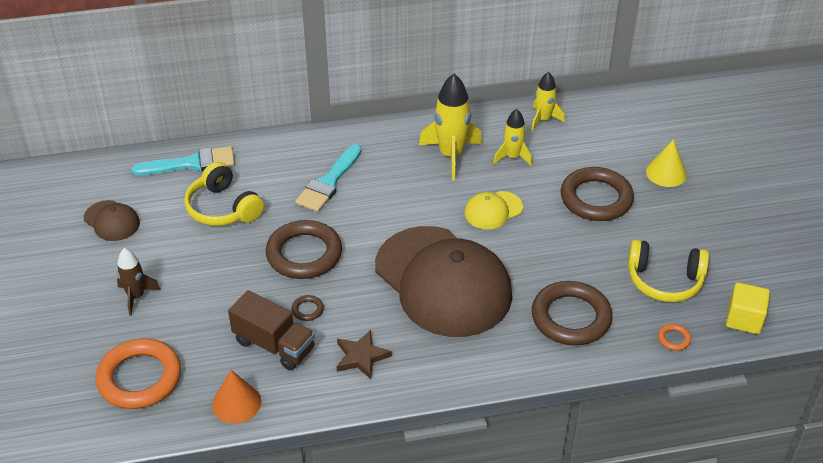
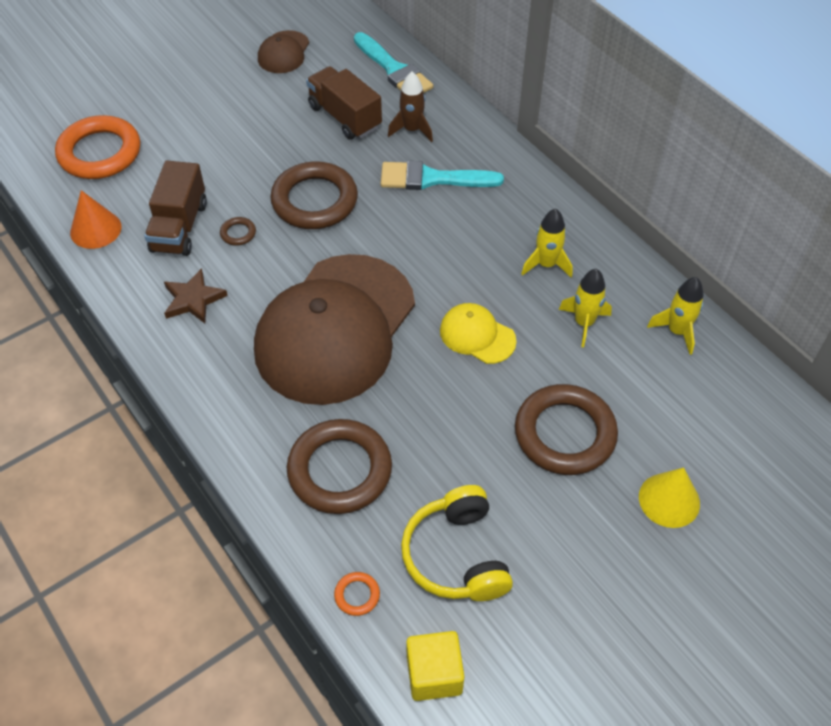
camera: 65 degrees right, 10 degrees up
(136, 297) = (196, 109): brown rocket -> brown rocket (412, 130)
(223, 208) = (345, 117): yellow headphones -> brown truck
(451, 155) = (546, 264): yellow rocket -> yellow rocket, size x0.61

